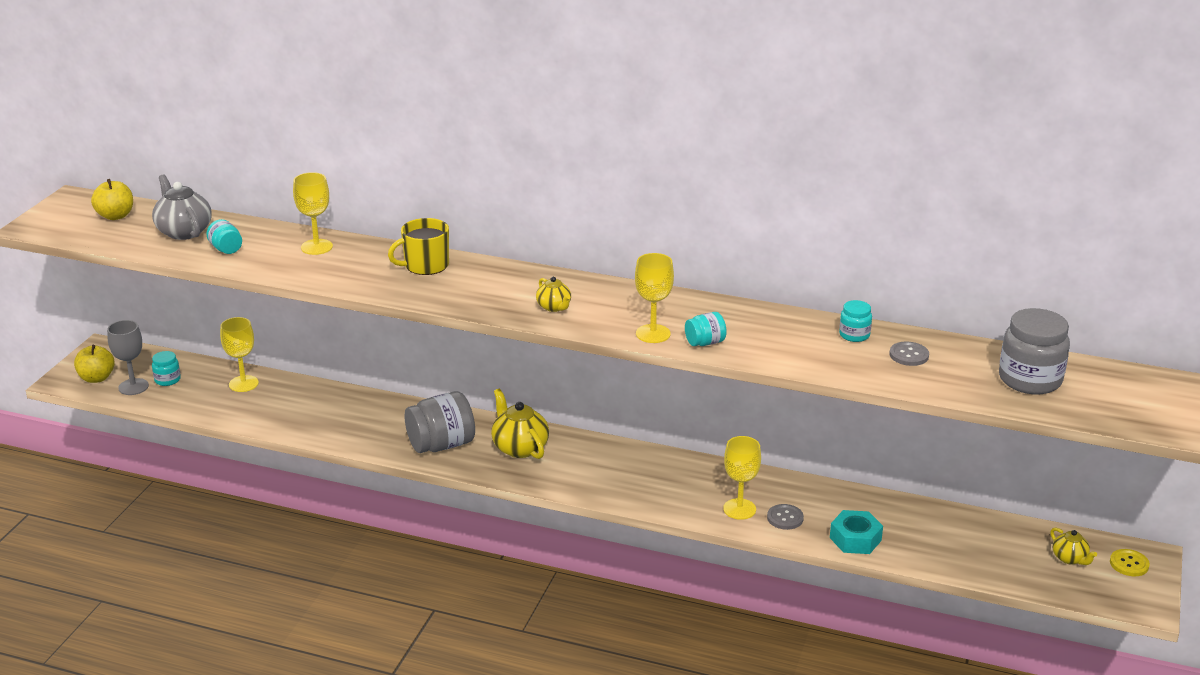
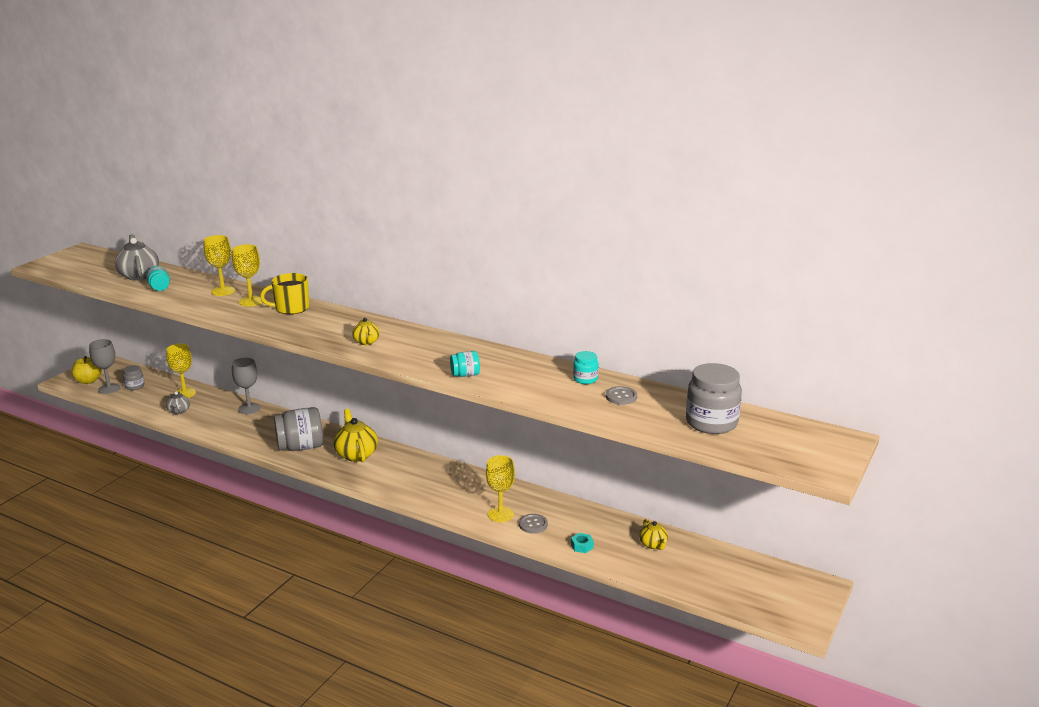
camera: 10 degrees right, 5 degrees down
(115, 216) = (100, 263): yellow apple -> none
(167, 380) = (134, 386): turquoise jar -> grey jar
(249, 410) = (179, 411): none -> grey teapot
(344, 397) = (249, 408): none -> grey goblet
(653, 334) = (429, 365): yellow goblet -> yellow goblet (251, 301)
(855, 539) = (582, 546): turquoise nut -> turquoise nut, size x0.56
(1069, 558) = (752, 580): yellow teapot -> yellow teapot (653, 544)
(1129, 564) = (801, 590): yellow button -> none

